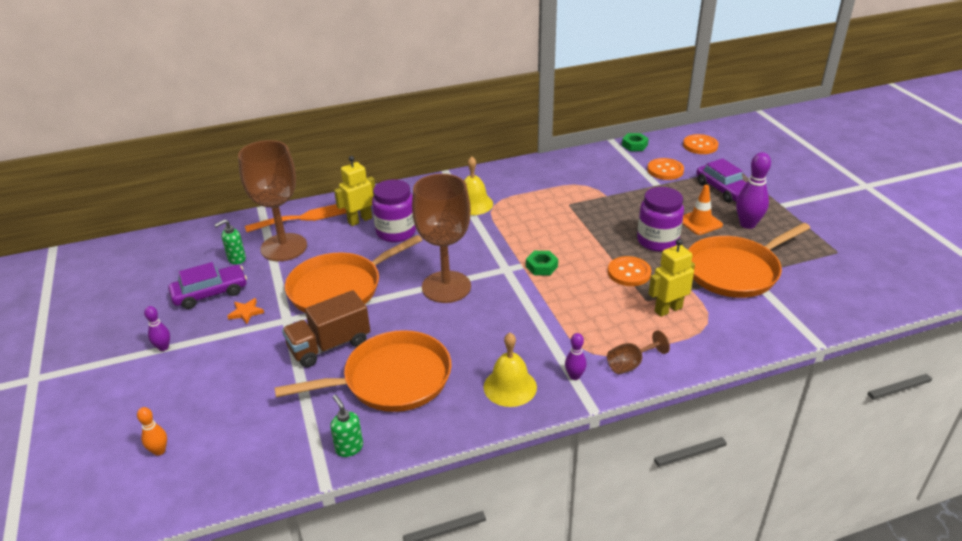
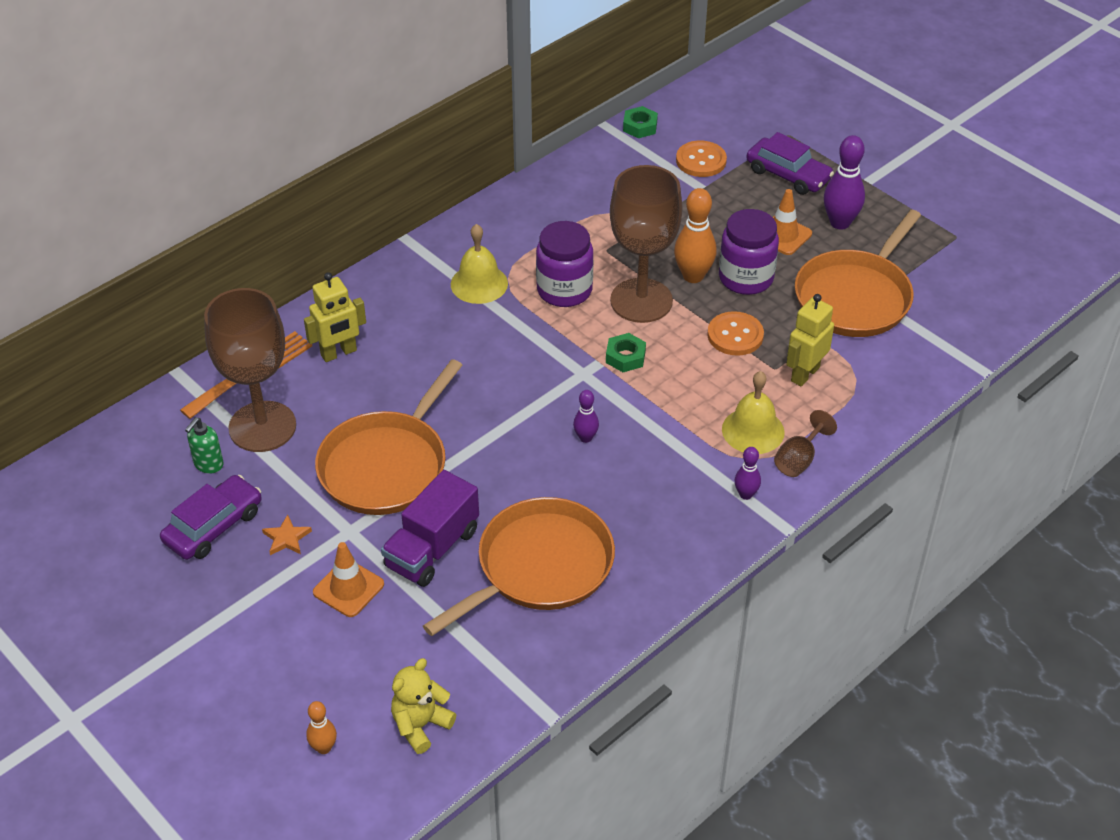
camera: 25 degrees left, 10 degrees up
(163, 347) = (214, 621): purple bowling pin -> purple bowling pin (585, 438)
(232, 459) = (420, 725): none -> yellow teddy bear
(258, 353) = (348, 588): none -> orange traffic cone
(329, 346) = (432, 549): brown truck -> purple truck
(349, 448) = (547, 665): green soap dispenser -> none
(360, 220) = (339, 353): yellow robot -> yellow robot turned 150 degrees counterclockwise
(396, 232) = (403, 358): purple jar -> purple jar (564, 290)
(446, 287) = (524, 422): brown goblet -> brown goblet (641, 301)
(510, 387) = (681, 531): yellow bell -> yellow bell (753, 430)
(620, 231) = (693, 276): none -> orange bowling pin
(700, 145) = (725, 106): orange button -> none

